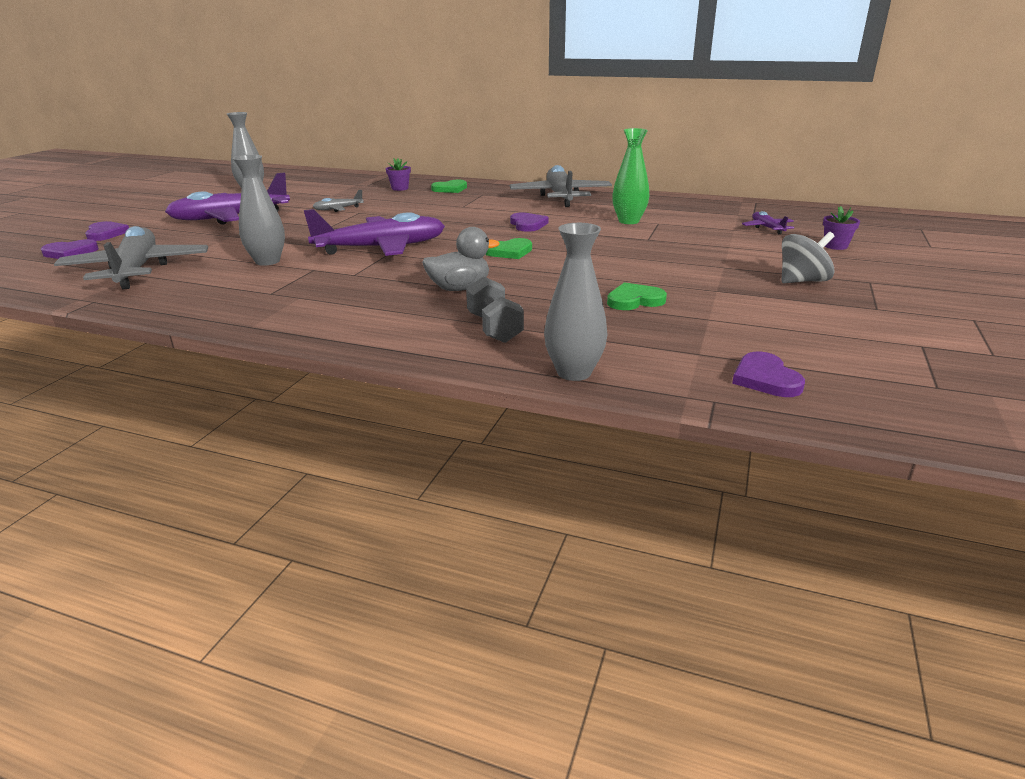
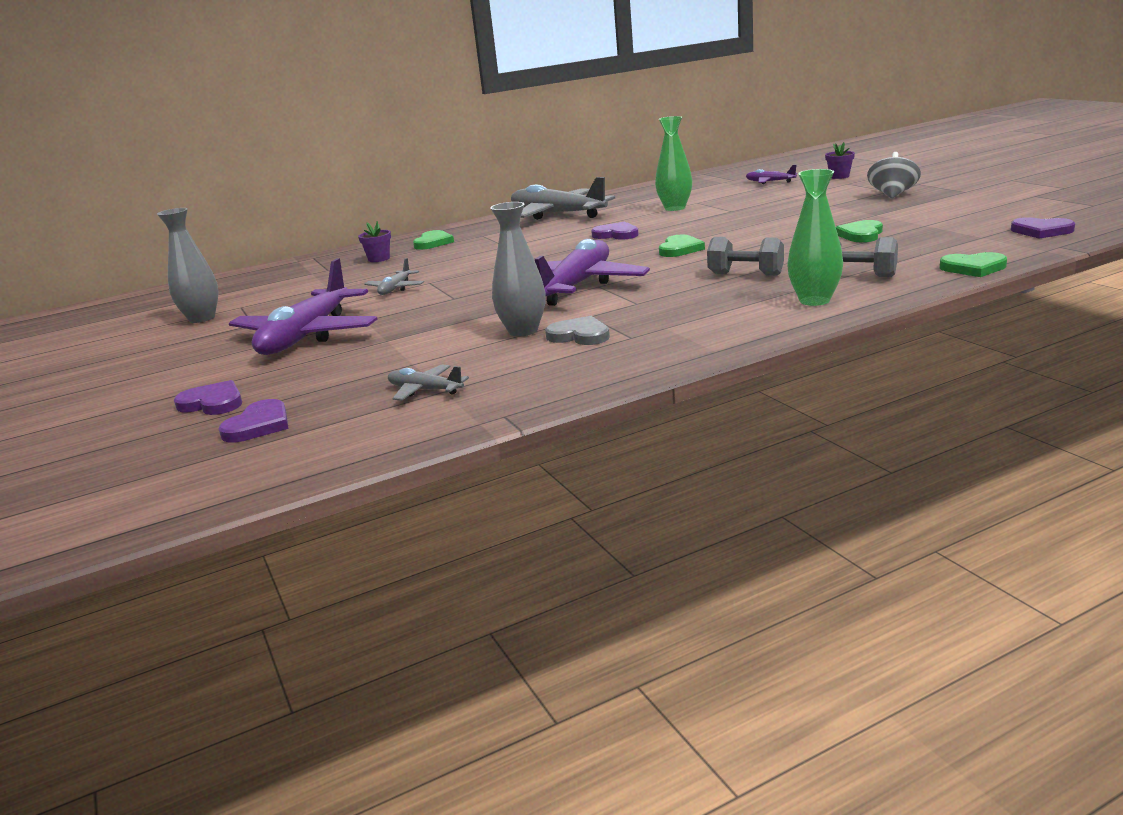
camera: 45 degrees left, 5 degrees down
(137, 270) = (425, 390): grey plane -> grey plane, size x0.45
(266, 278) = (579, 335): none -> grey heart
(405, 329) = (814, 300): none -> green vase
(459, 288) = (745, 274): grey duck -> grey dumbbell
(574, 372) = (973, 268): grey vase -> green heart

